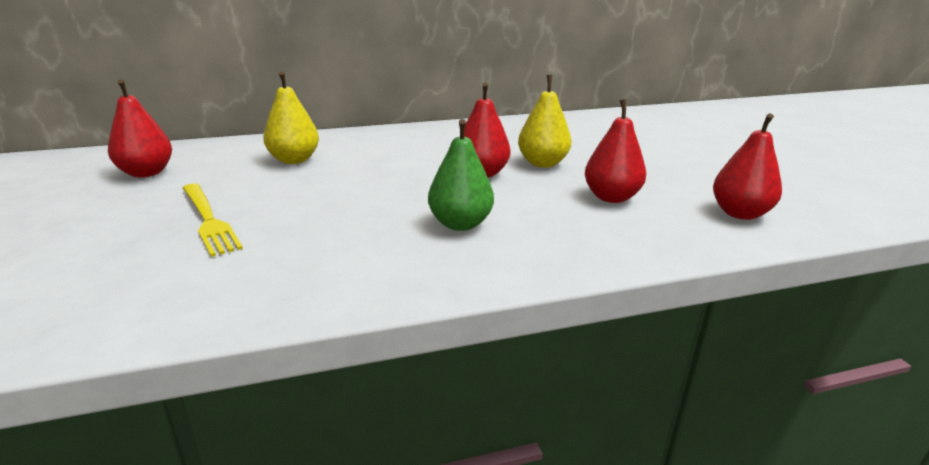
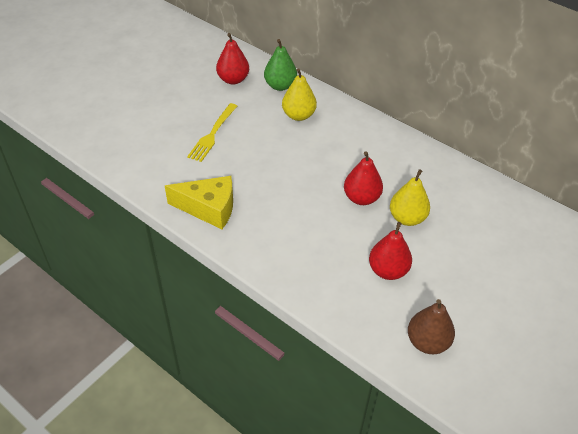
camera: 55 degrees right, 20 degrees up
(347, 276) = (209, 208): none -> yellow cheese
(460, 224) = (290, 220): green pear -> green pear (280, 86)
(739, 213) = (427, 342): red pear -> brown pear

